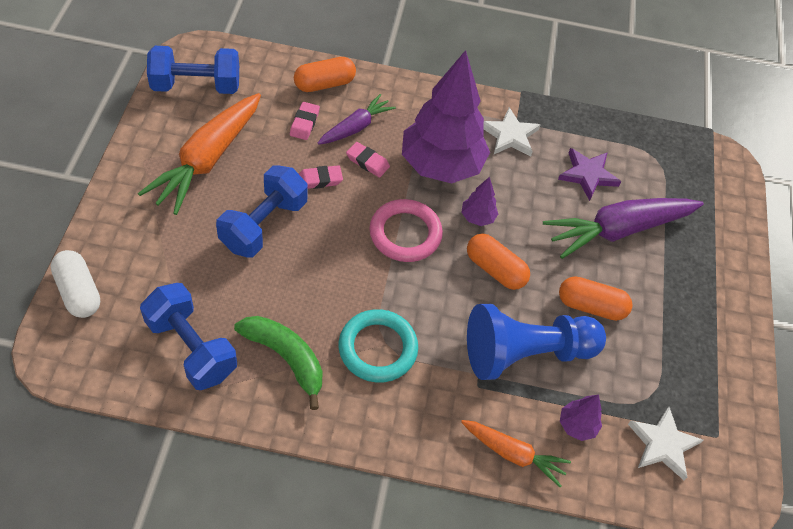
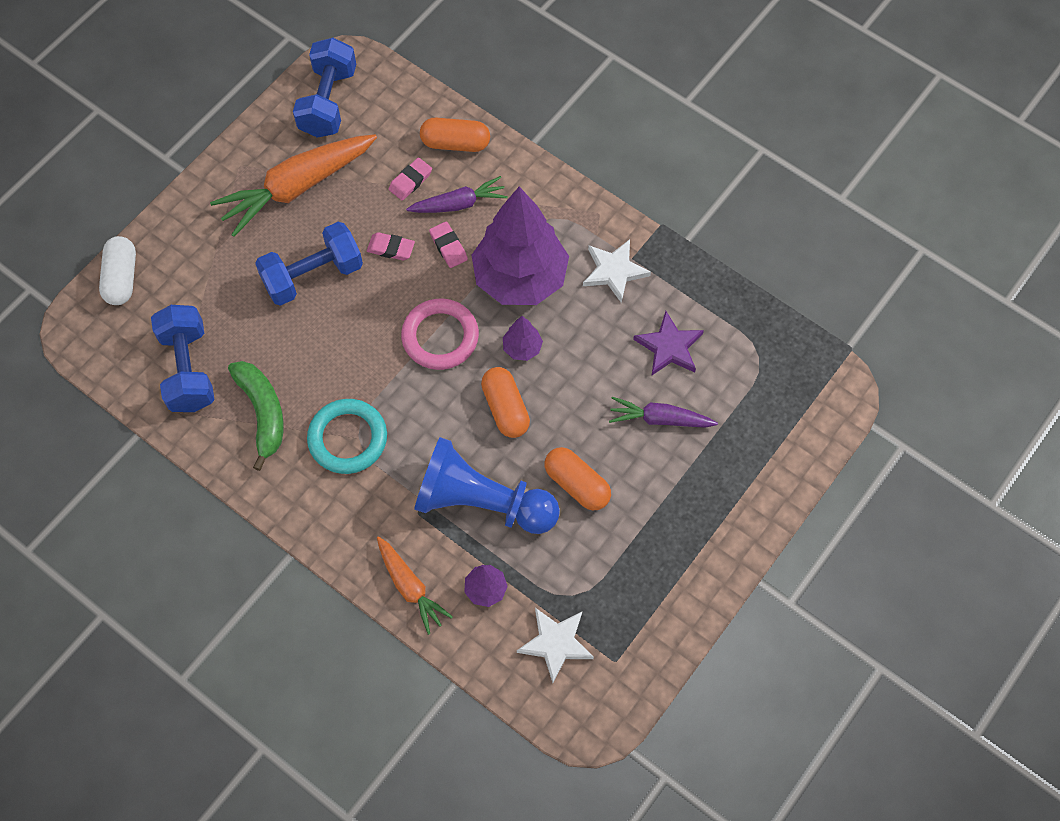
camera: 35 degrees right, 10 degrees up
(196, 86) = (328, 102): blue dumbbell -> blue dumbbell turned 75 degrees clockwise
(617, 230) = (659, 419): purple carrot -> purple carrot, size x0.57

